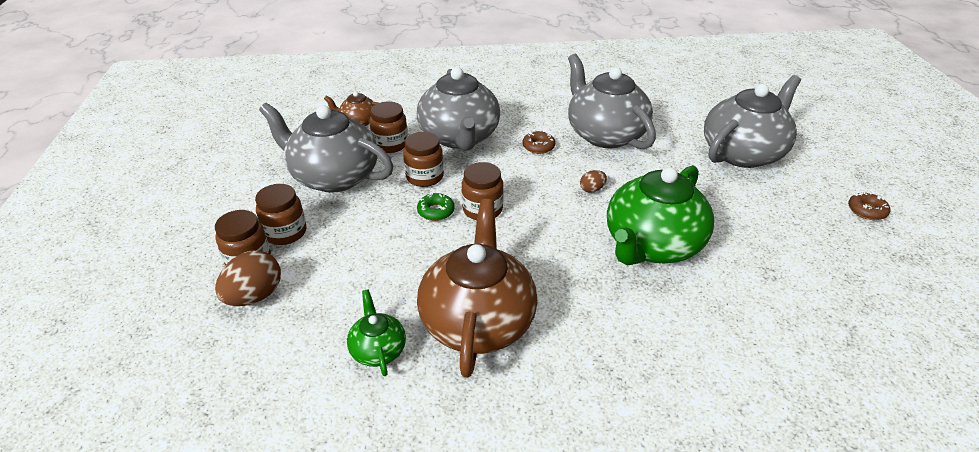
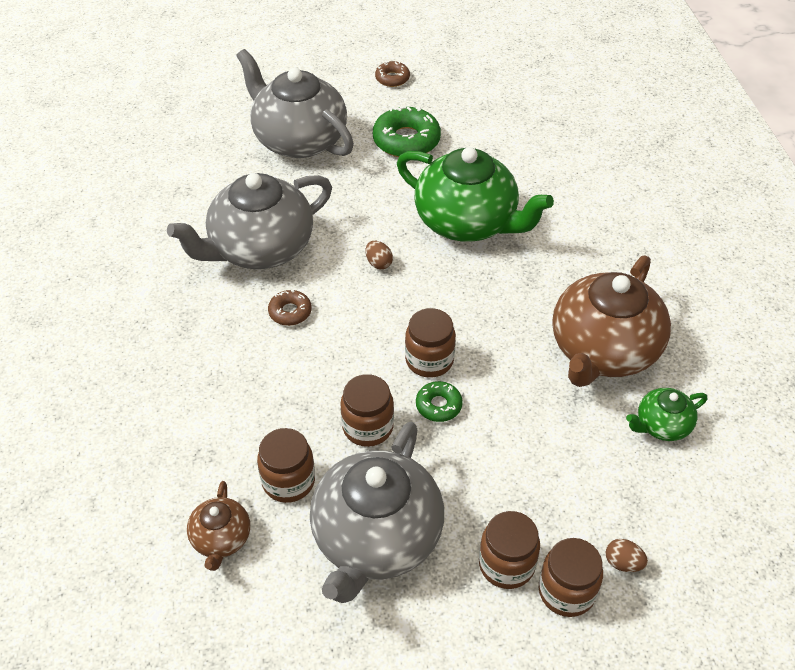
camera: 95 degrees left, 10 degrees up
(255, 296) = (623, 563): brown egg -> brown egg, size x0.52
(459, 137) = (268, 398): grey teapot -> none
(478, 321) = (603, 350): brown teapot -> brown teapot turned 60 degrees counterclockwise
(765, 214) = (406, 140): none -> green donut

